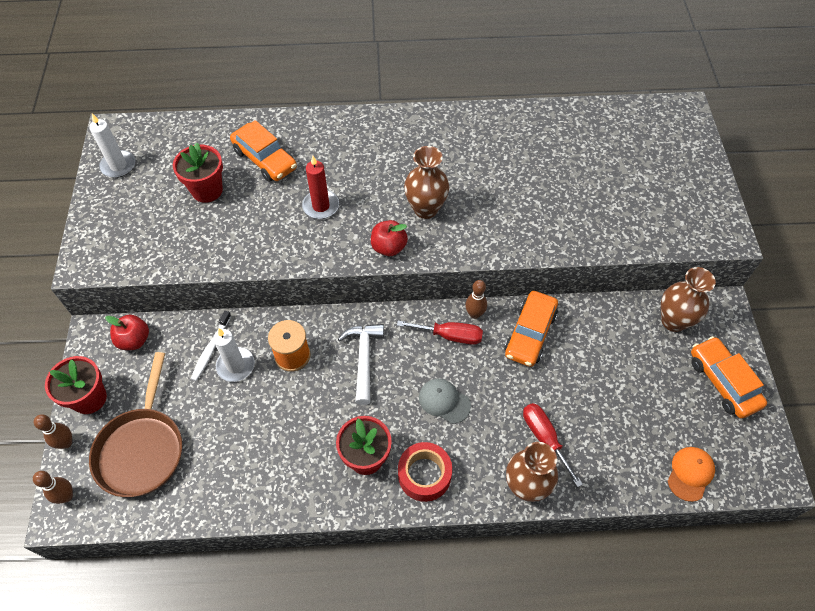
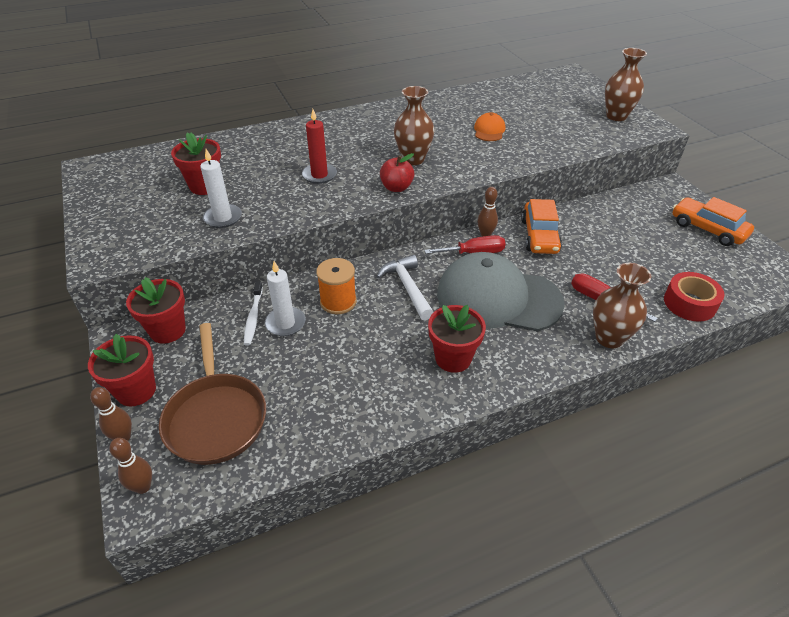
camera: 20 degrees left, 15 degrees down
(118, 166) = (106, 187): white candle -> white candle (223, 218)
(134, 340) = (168, 330): red apple -> red flower pot
(265, 159) = (250, 157): orange car -> none
(424, 475) = (515, 355): red tape -> red tape (689, 303)
(444, 401) = (498, 298): grey cap -> grey cap, size x2.36
(673, 321) = (643, 202): brown vase -> brown vase (616, 116)
(690, 473) = (731, 291): orange cap -> orange cap (489, 130)

